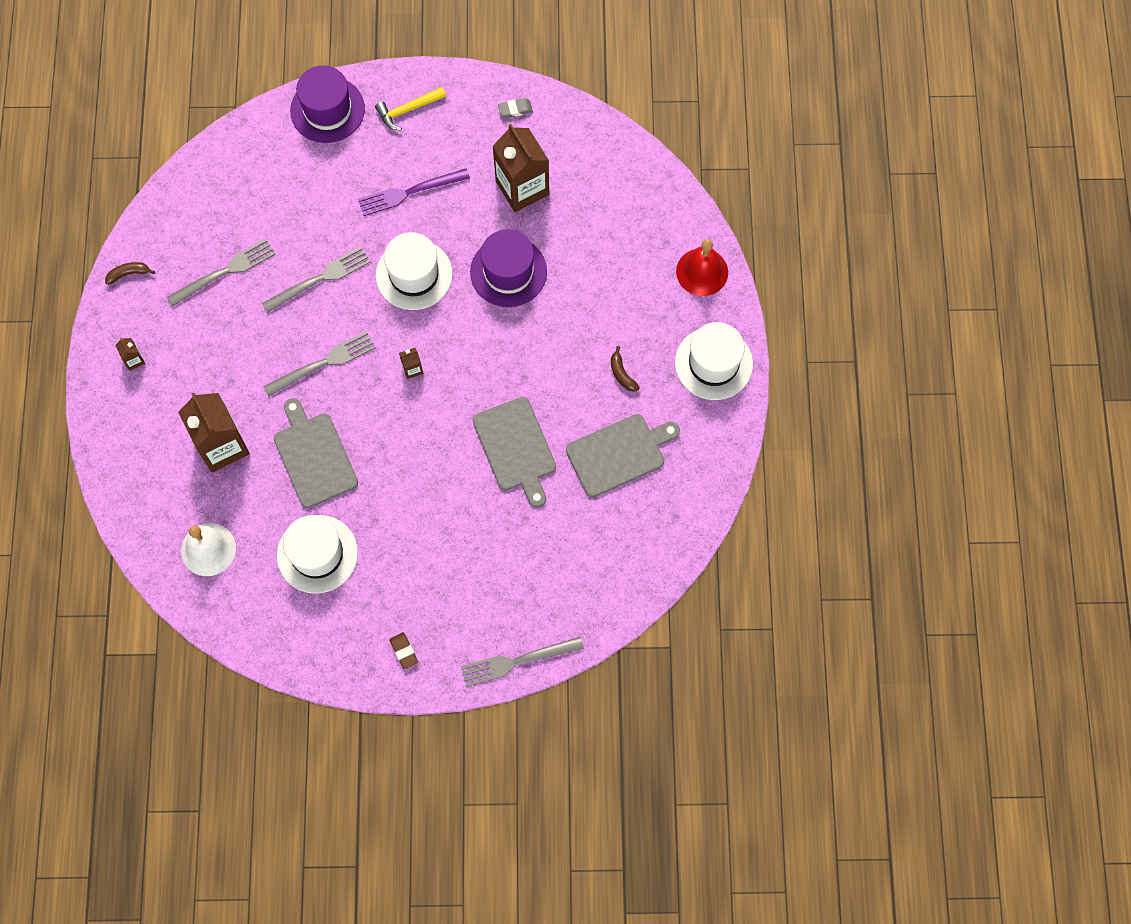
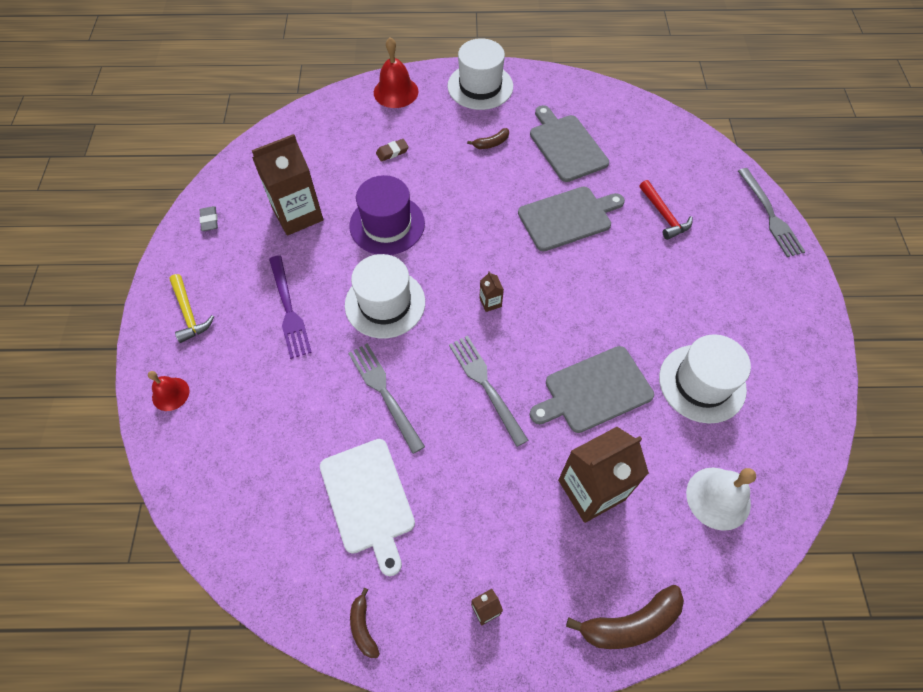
camera: 90 degrees left, 10 degrees down
(115, 465) = (630, 623): none -> brown banana
(225, 271) = (368, 499): grey fork -> white cutting board
(327, 110) = (170, 394): purple hat -> red bell
(404, 651) = (784, 302): brown eraser -> brown eraser (392, 152)
(518, 547) = (664, 215): none -> red hammer

